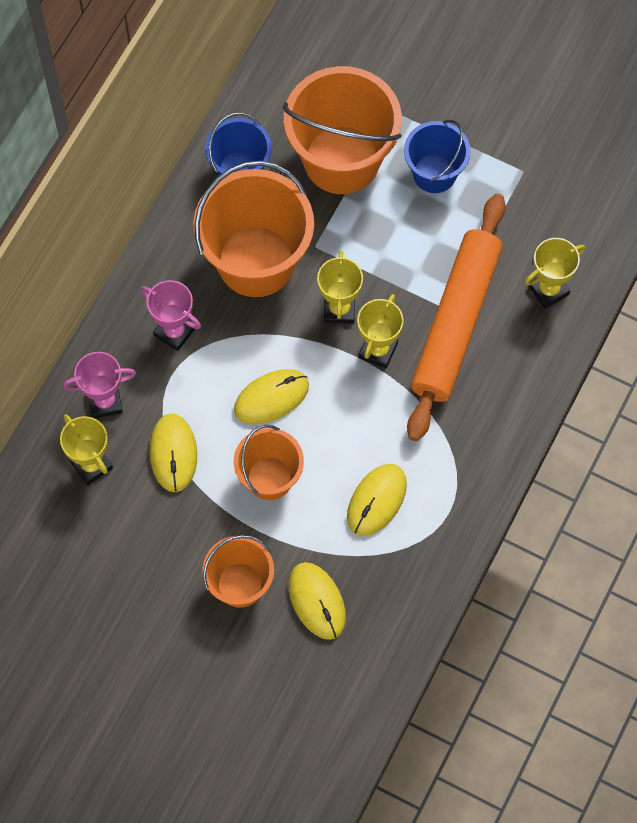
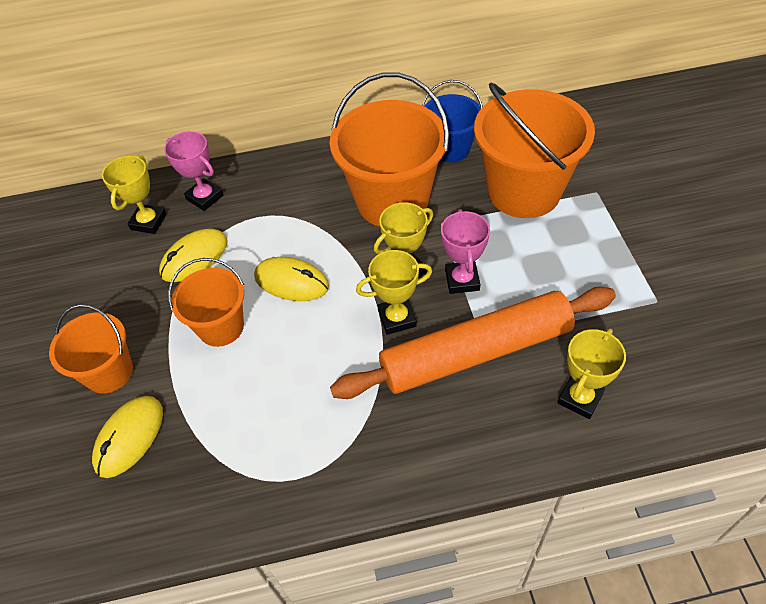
camera: 55 degrees right, 15 degrees down
(174, 332) = (293, 196): pink trophy -> pink trophy (462, 280)
(376, 500) = (260, 413): yellow mouse -> none
(434, 173) = (582, 248): blue bucket -> none
(548, 290) = (580, 398): yellow trophy -> yellow trophy turned 75 degrees counterclockwise

